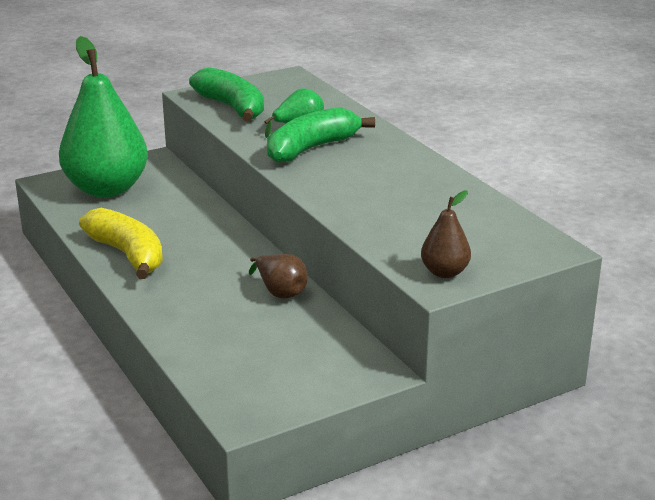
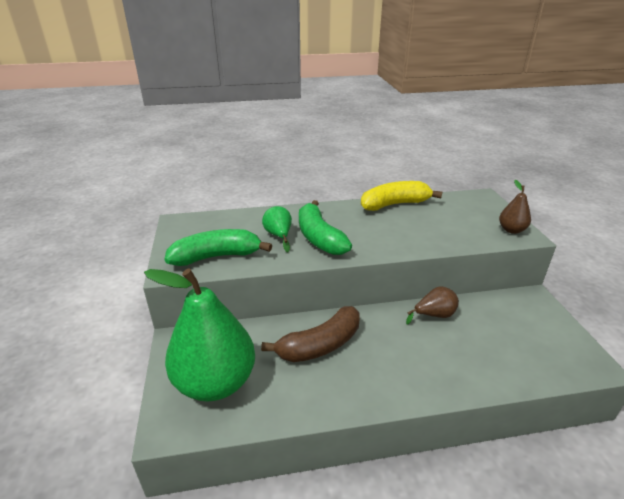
camera: 70 degrees left, 5 degrees up
(128, 254) = (352, 388): yellow banana -> yellow banana (394, 204)
(184, 229) = (320, 345): none -> brown banana

